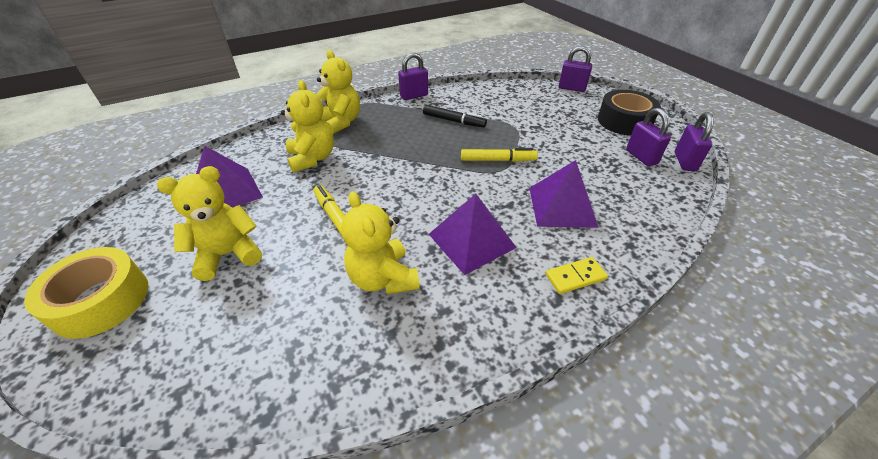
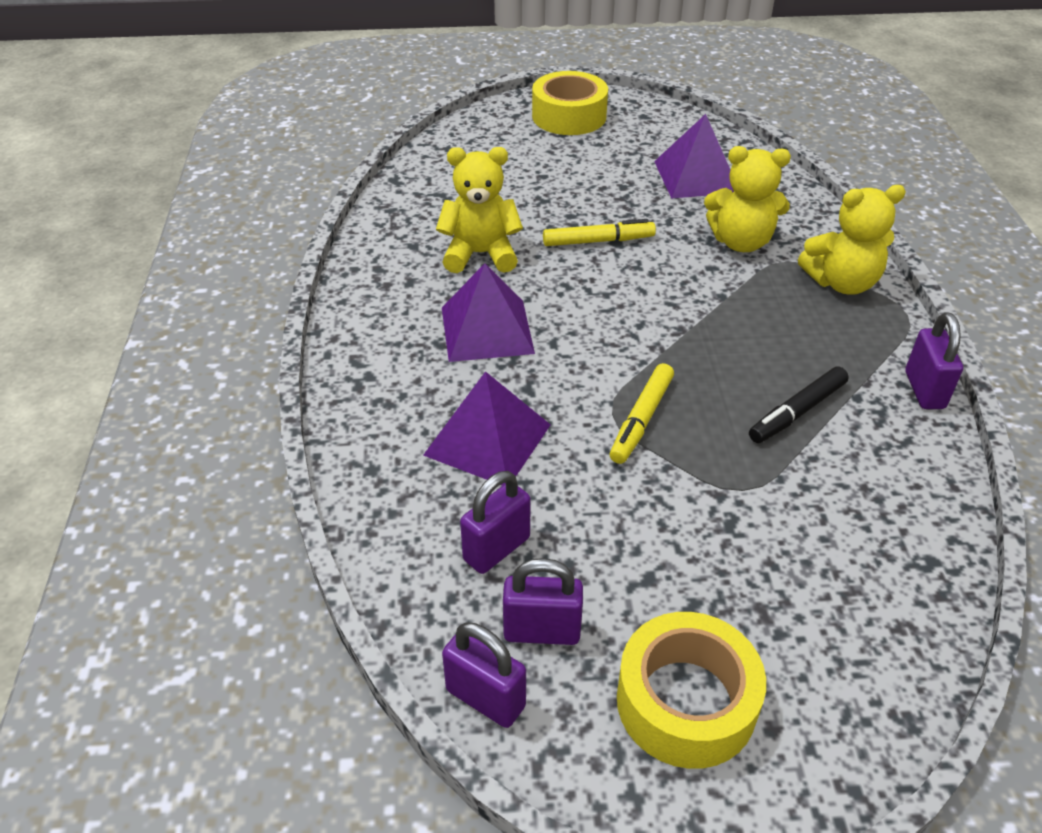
camera: 115 degrees right, 0 degrees up
(228, 254) = (584, 173): yellow teddy bear -> none
(572, 88) = (899, 697): purple padlock -> purple padlock (496, 549)
(575, 277) = (370, 389): yellow domino -> none
(624, 121) = (686, 702): black tape -> yellow tape

